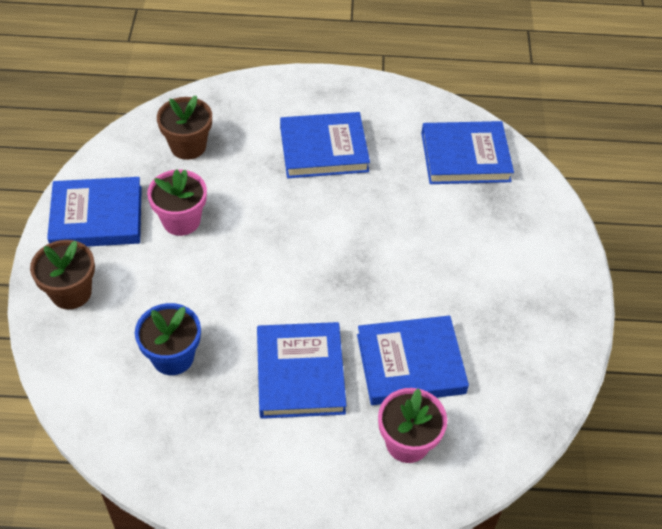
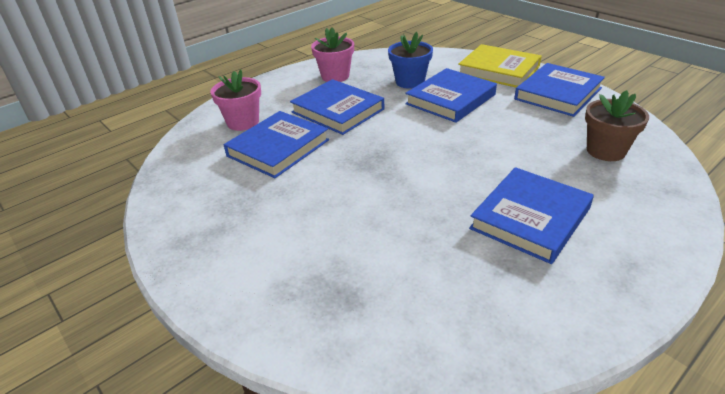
camera: 140 degrees right, 15 degrees down
(71, 292) = (498, 70): brown flower pot -> yellow book
(181, 220) = (518, 119): pink flower pot -> pink flower pot (335, 76)
(465, 157) = (412, 313): blue book -> blue book (450, 99)

